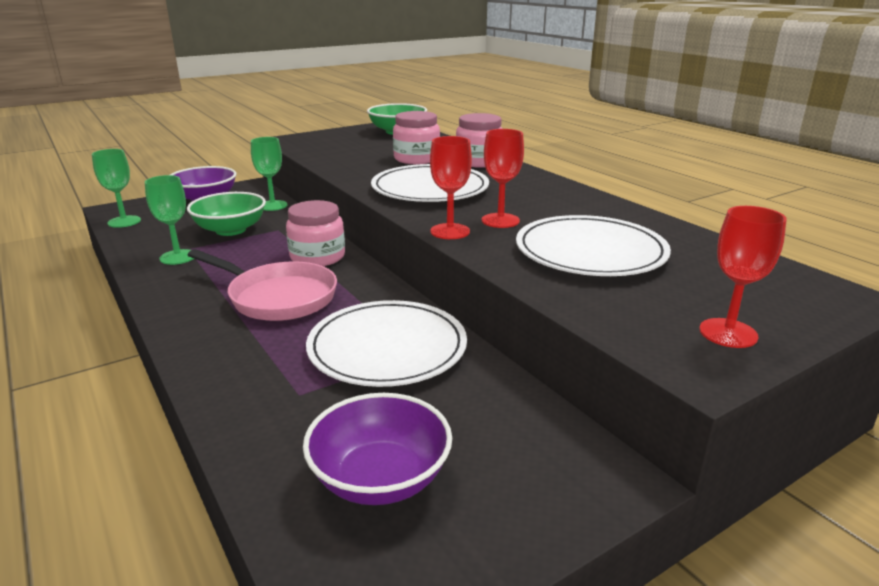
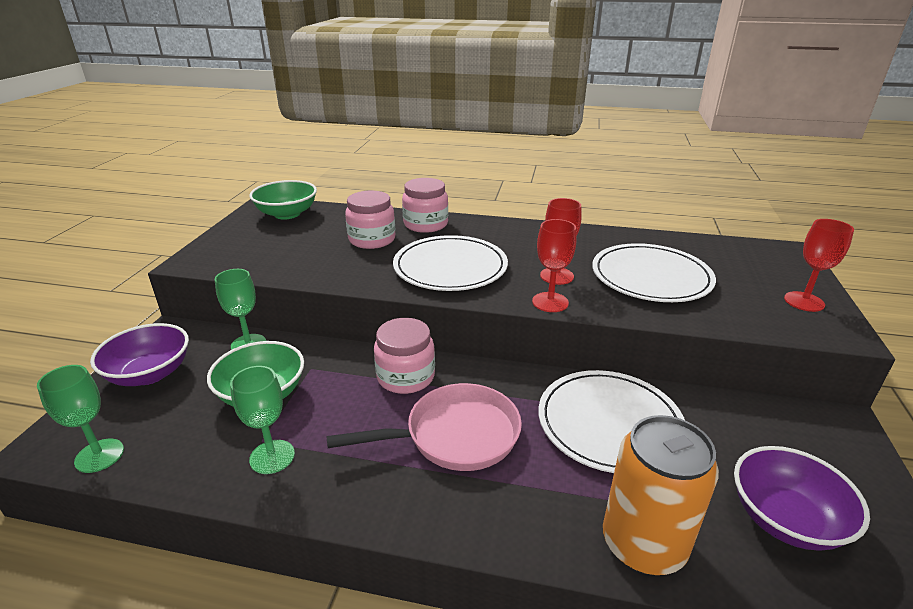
camera: 45 degrees left, 5 degrees up
(252, 412) = (643, 544): none -> orange can

